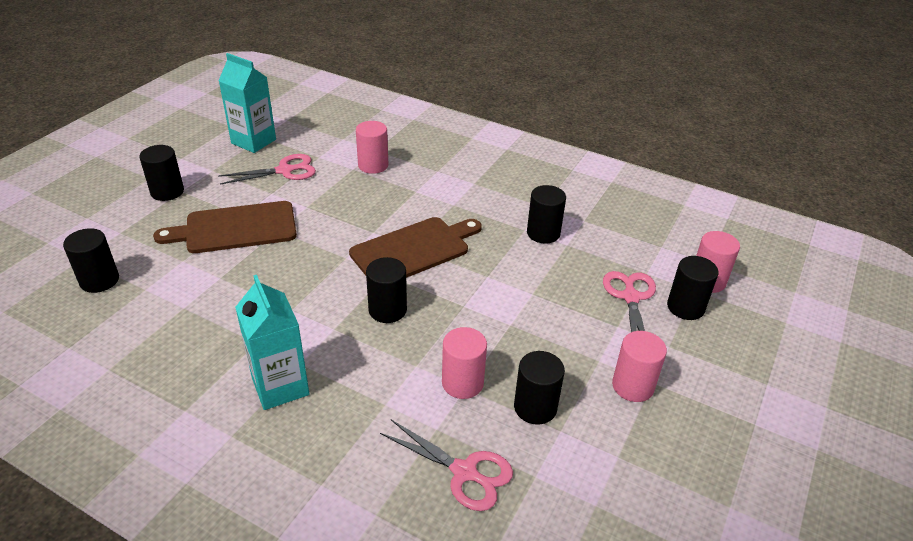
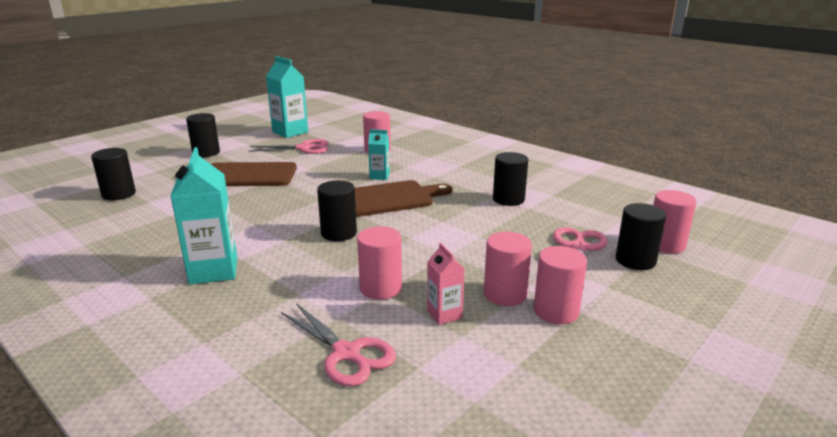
camera: 15 degrees right, 15 degrees down
(393, 211) = (379, 176): none -> turquoise carton
(535, 407) = (444, 314): black cylinder -> pink carton
(581, 372) = (505, 294): none -> pink cylinder

